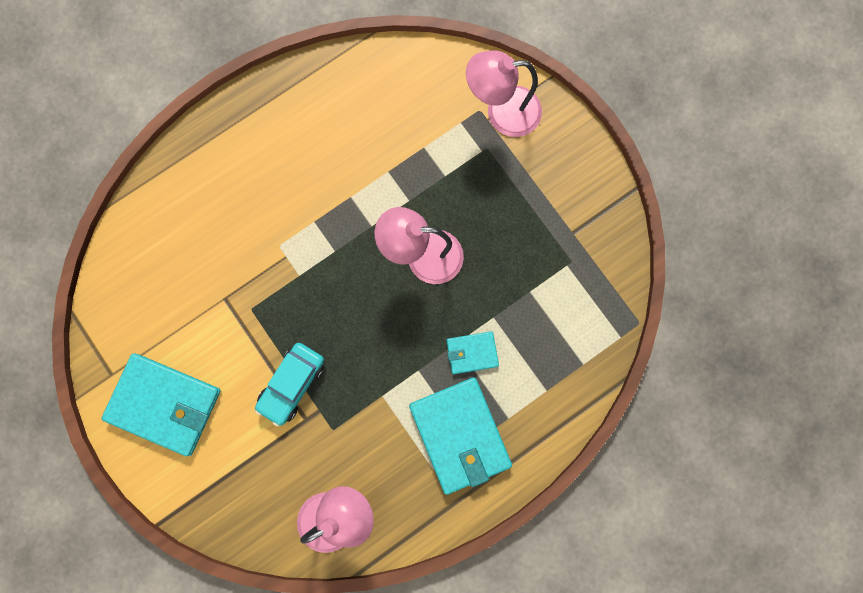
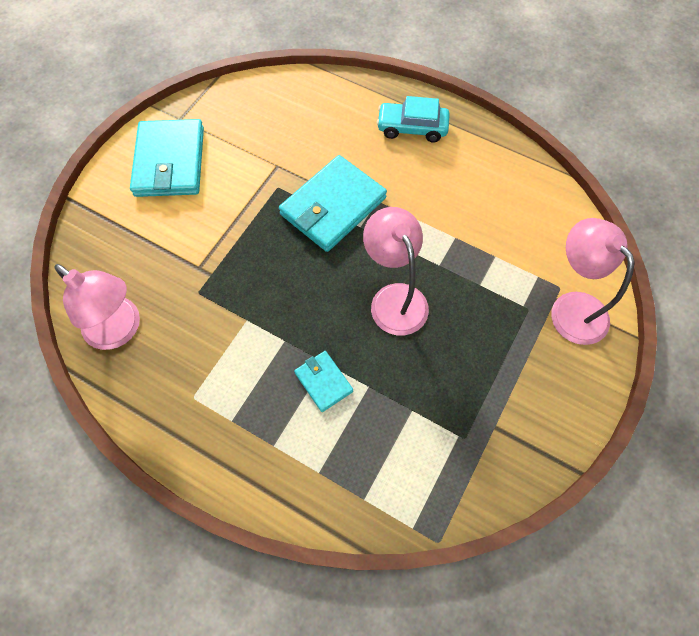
camera: 65 degrees right, 15 degrees down
(292, 384) = (225, 244): turquoise car -> turquoise car (412, 128)
(460, 435) = (237, 406): turquoise wallet -> turquoise wallet (333, 206)

